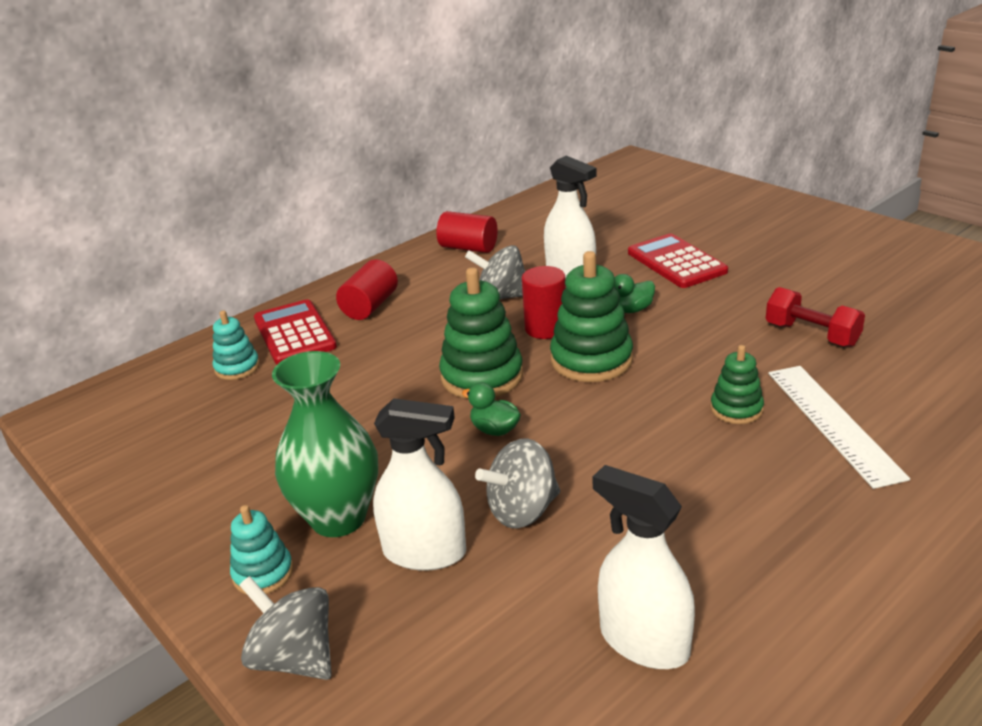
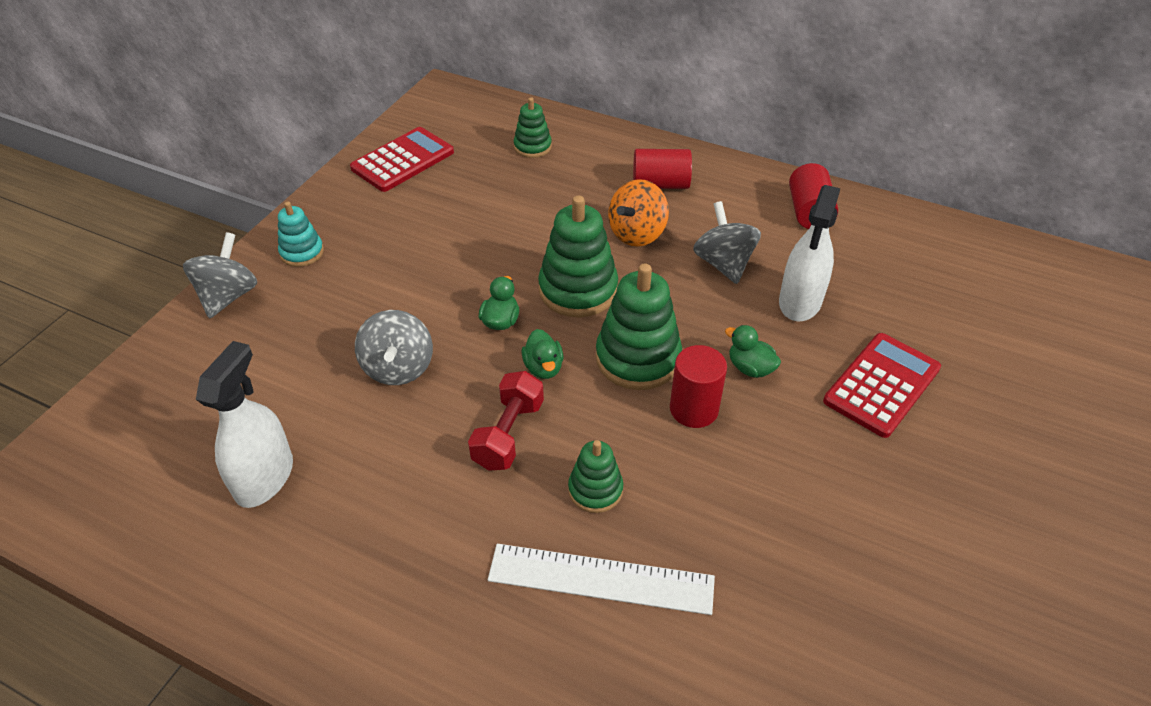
camera: 65 degrees right, 15 degrees up
(237, 368) = (532, 147): turquoise stacking toy -> green stacking toy
(294, 333) = (595, 157): red calculator -> red calculator (403, 160)
(338, 518) = (366, 268): green vase -> none
(425, 552) = (338, 326): white spray bottle -> none
(428, 331) = (637, 234): none -> orange spinning top
(522, 511) = (398, 368): grey spinning top -> grey spinning top turned 135 degrees counterclockwise
(546, 328) = (680, 311): red cylinder -> red cylinder (694, 409)
(575, 413) = (543, 367): none -> green duck
(811, 334) = (777, 541): red dumbbell -> red dumbbell (508, 434)
(833, 422) = (601, 579): white ruler -> white ruler turned 45 degrees clockwise

